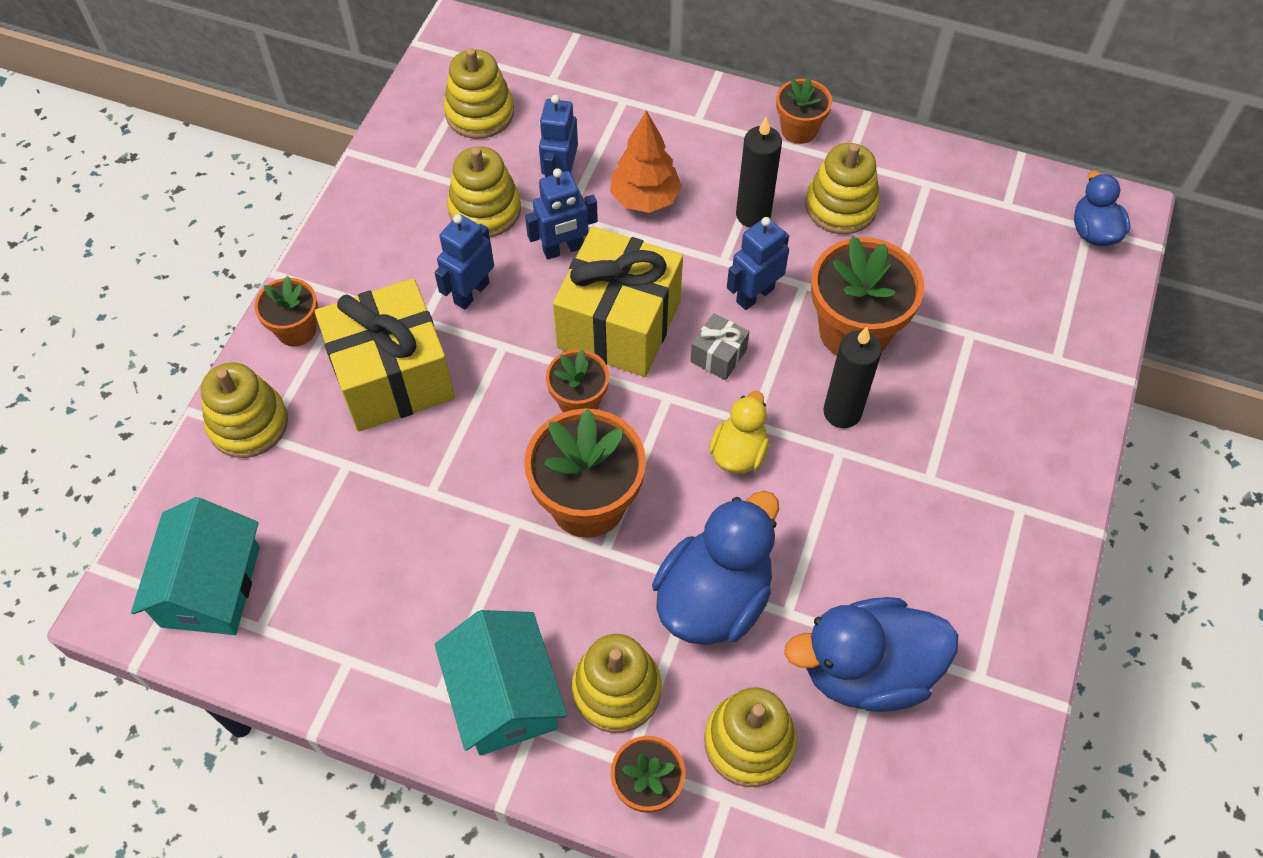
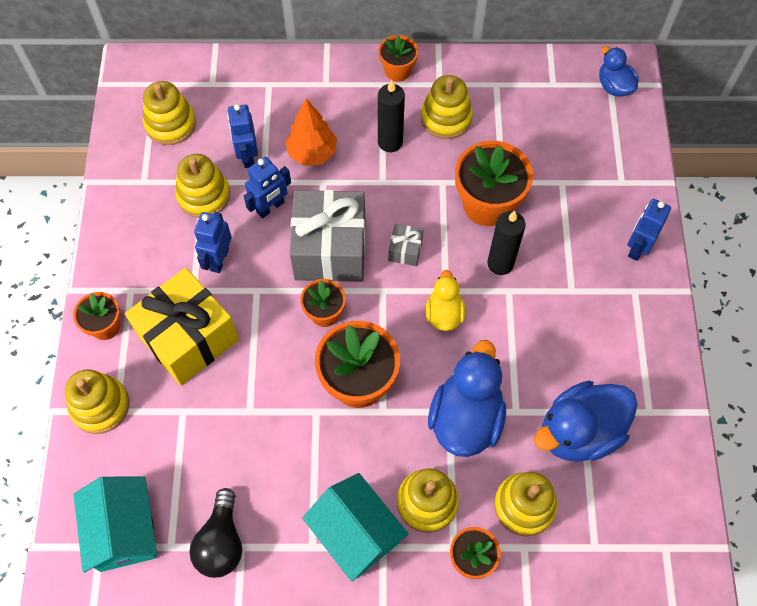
camera: 20 degrees left, 5 degrees up
(325, 645) = (221, 542): none -> black light bulb
(619, 324) = (330, 249): yellow gift -> grey gift
(754, 295) = (413, 199): blue robot -> blue robot (637, 247)

